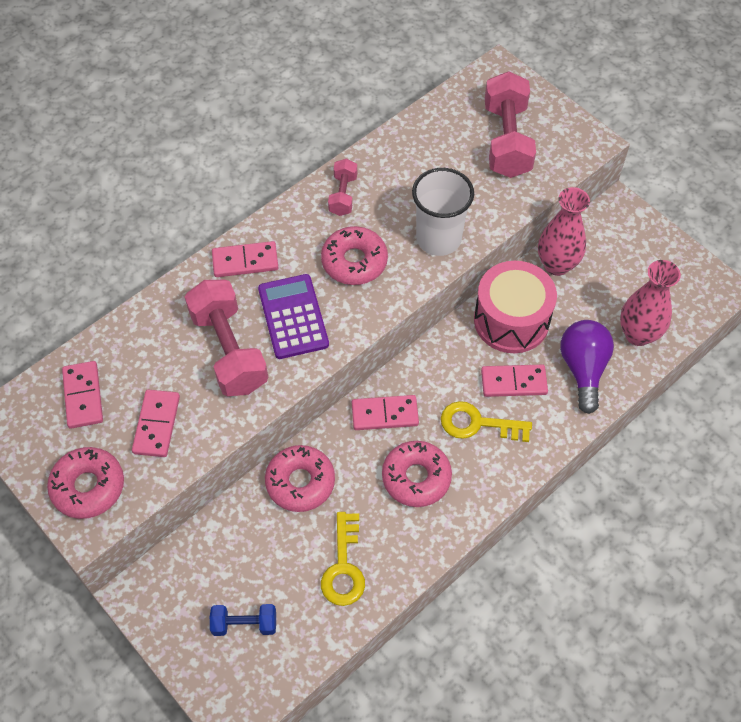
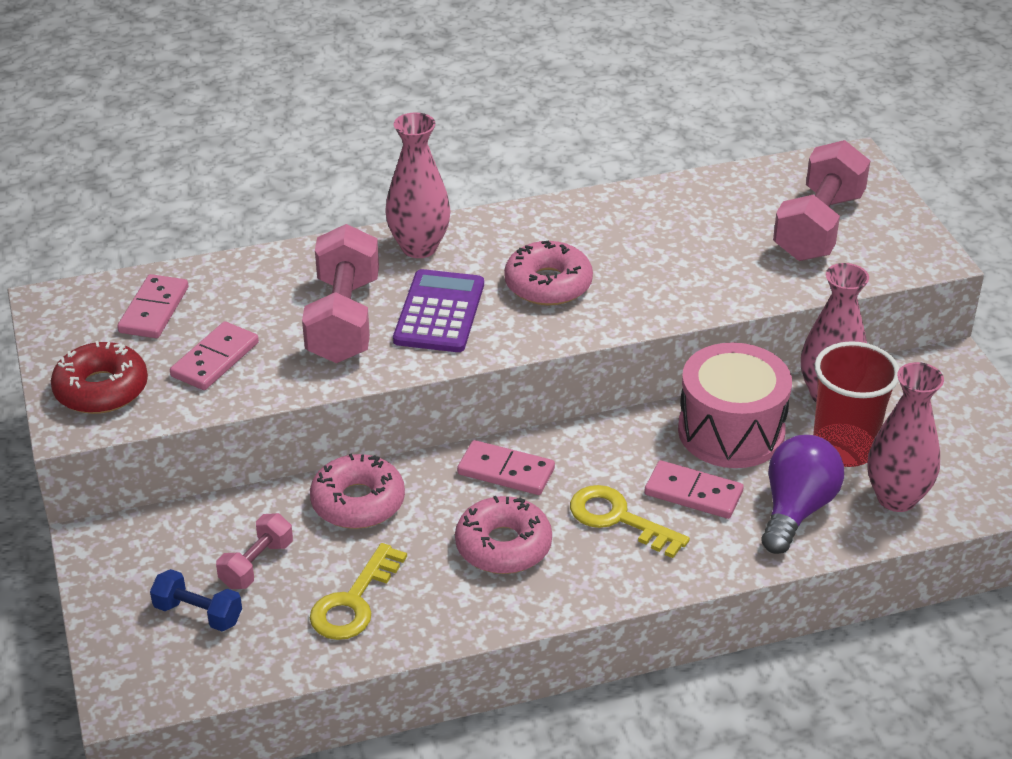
camera: 25 degrees right, 20 degrees down
(88, 487) = (101, 389): pink donut -> red donut
(245, 261) = (419, 247): pink domino -> pink vase
(343, 195) = (577, 221): pink dumbbell -> pink dumbbell (256, 564)
(438, 238) = (667, 293): white cup -> none
(587, 306) = (844, 448): none -> red cup

